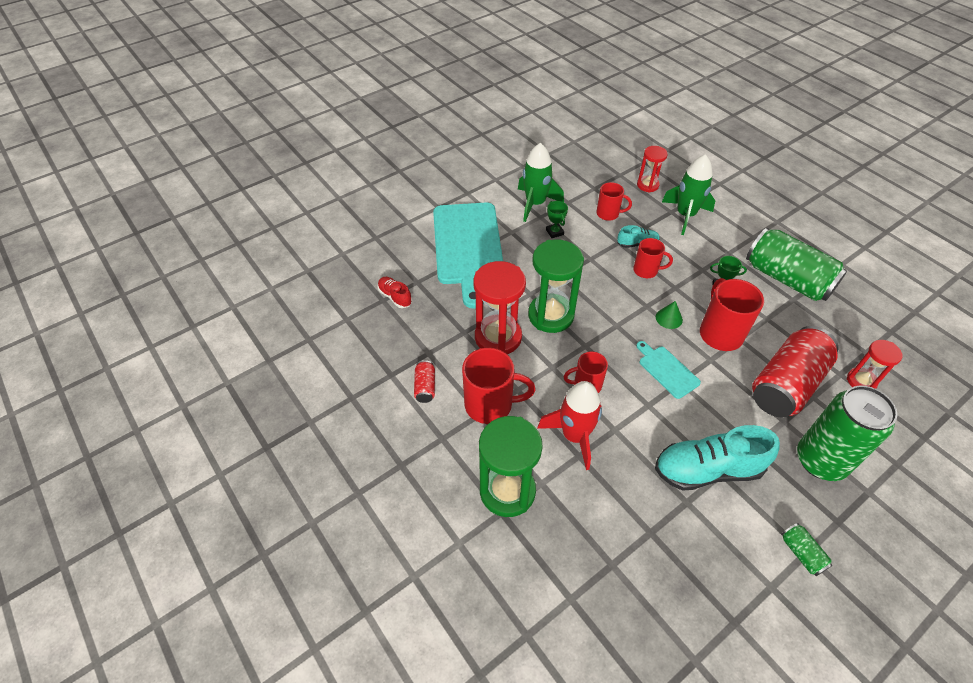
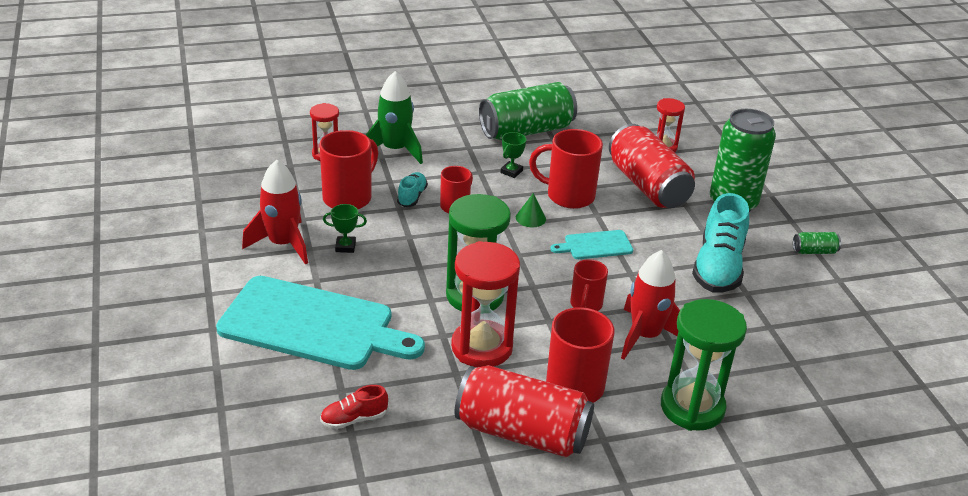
camera: 70 degrees left, 15 degrees down
(425, 387) = (522, 432): red can -> red can, size x2.41
(535, 204) = (283, 244): green rocket -> red rocket
(608, 214) = (348, 197): red mug -> red mug, size x1.66

